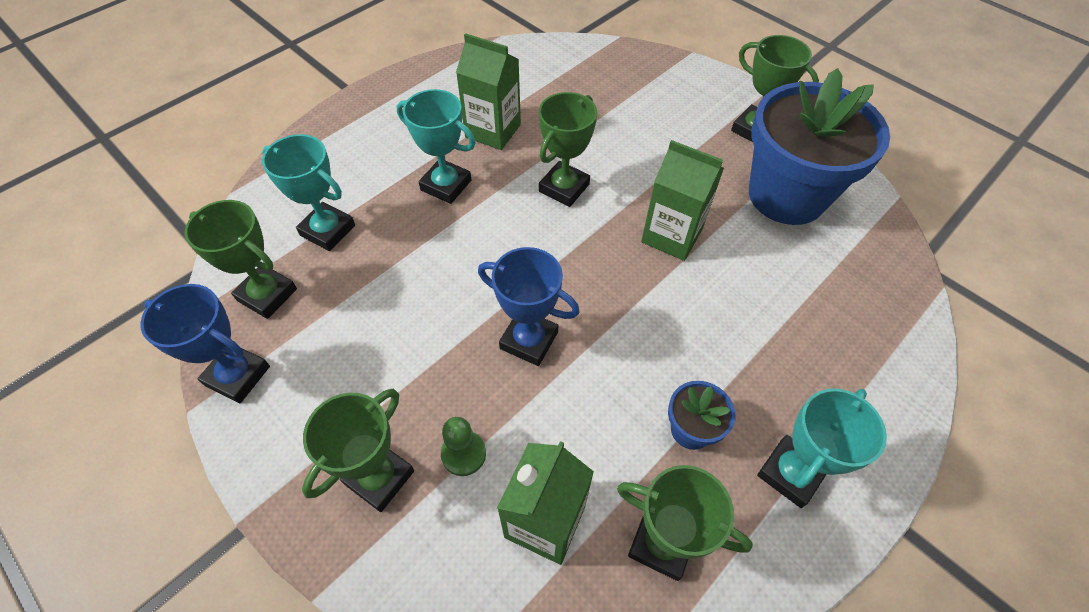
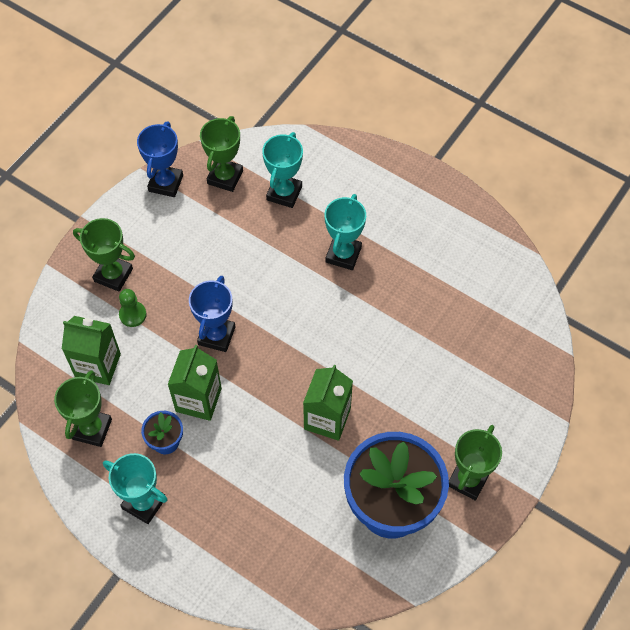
camera: 80 degrees right, 5 degrees up
(493, 131) = (410, 274): green carton -> green carton (198, 400)
(564, 188) = (360, 336): green trophy -> none

